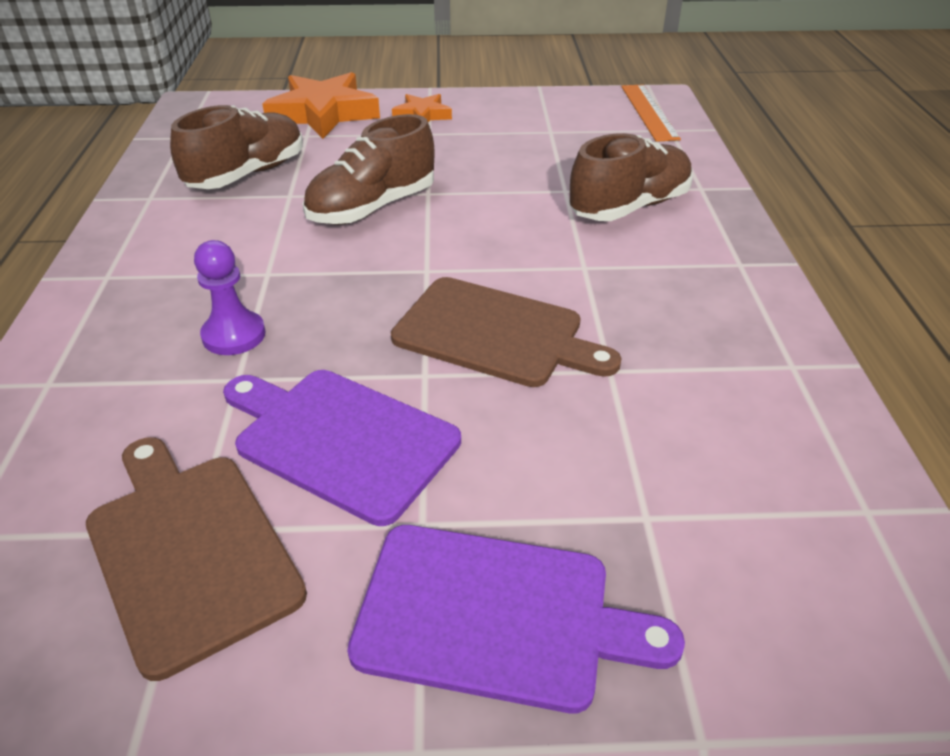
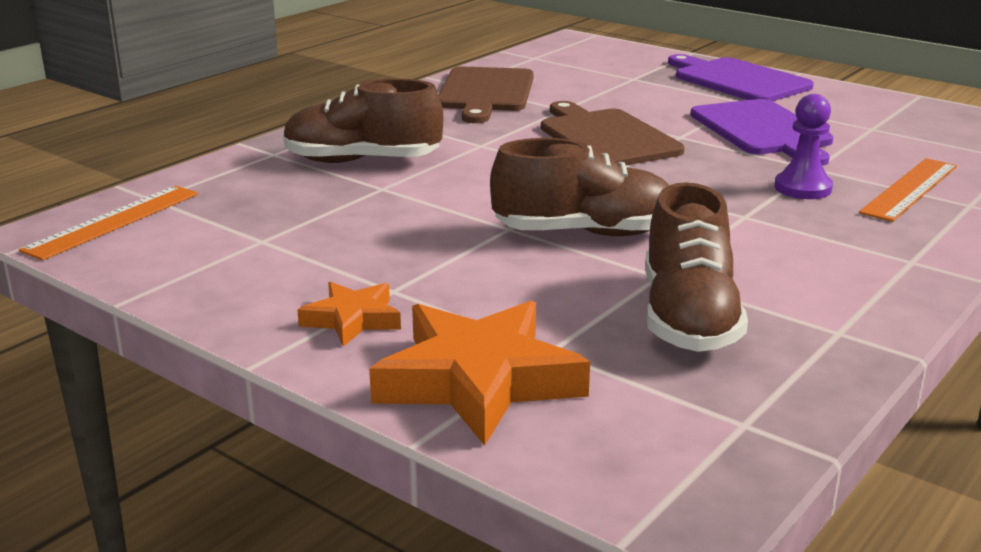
camera: 140 degrees left, 15 degrees down
(118, 384) = (909, 189): none -> orange ruler
(189, 550) = (877, 124): brown cutting board -> brown cutting board (485, 92)
(247, 175) = (688, 318): brown shoe -> brown shoe turned 75 degrees counterclockwise

